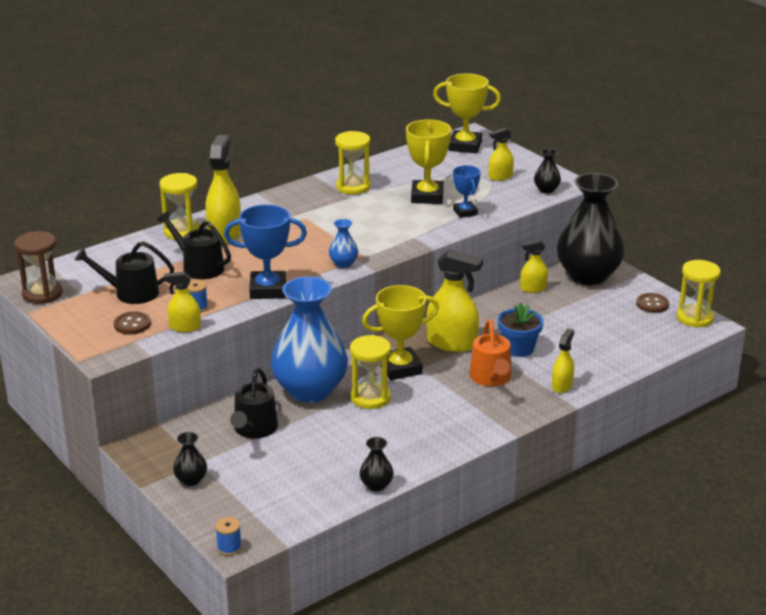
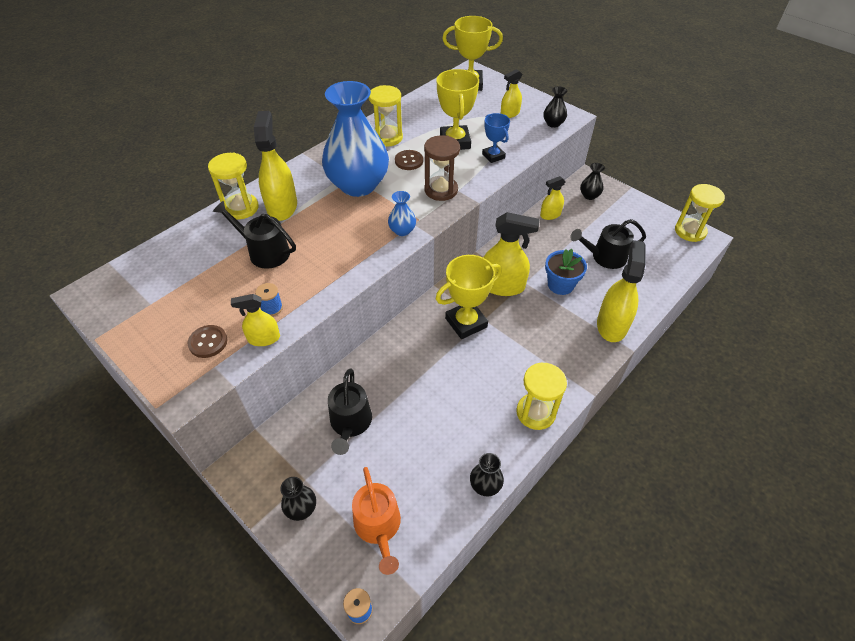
camera: 10 degrees left, 20 degrees up
(42, 294) = (108, 309): brown hourglass -> brown hourglass (441, 190)
(131, 293) = (201, 296): black watering can -> black watering can (605, 257)
(268, 290) = (338, 274): blue trophy -> none
(310, 390) = (392, 362): blue vase -> blue vase (358, 185)
(370, 398) = (449, 364): yellow hourglass -> yellow hourglass (535, 412)
(491, 378) = (548, 324): orange watering can -> orange watering can (378, 526)
(562, 386) = (611, 325): yellow spray bottle -> yellow spray bottle, size x1.78
(588, 275) = (589, 195): black vase -> black vase, size x0.40
(652, 304) = (651, 220): brown button -> brown button (409, 161)

